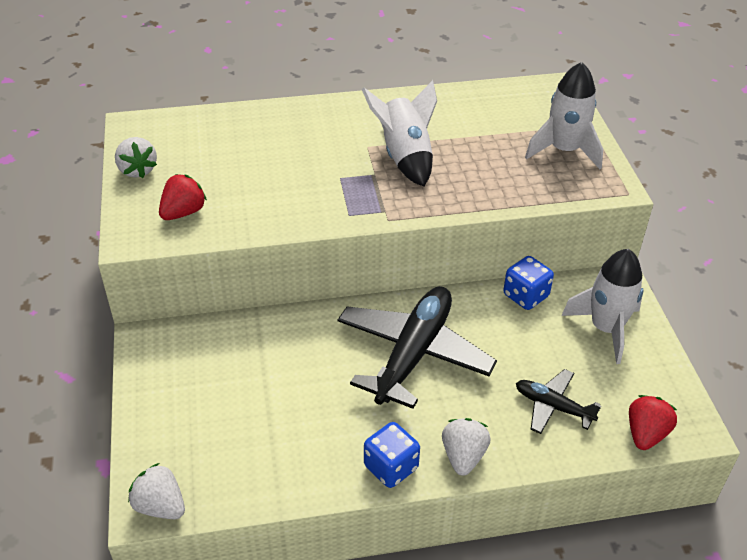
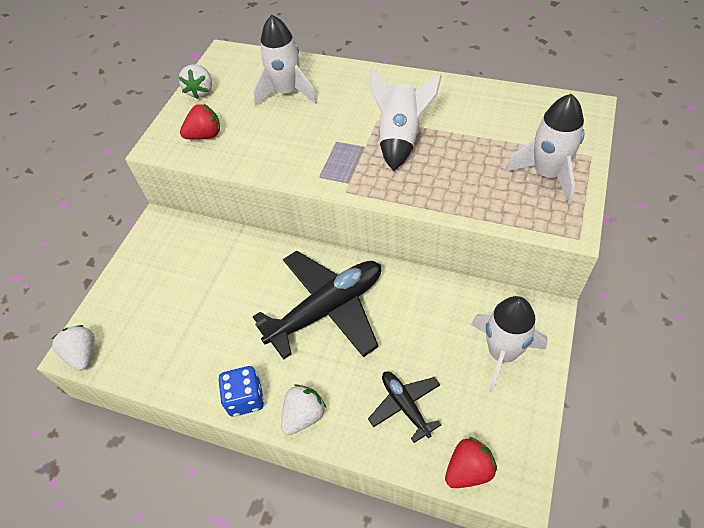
camera: 35 degrees right, 10 degrees up
(246, 145) = (287, 92): none -> white rocket
(525, 296) = (452, 294): blue dice -> none

